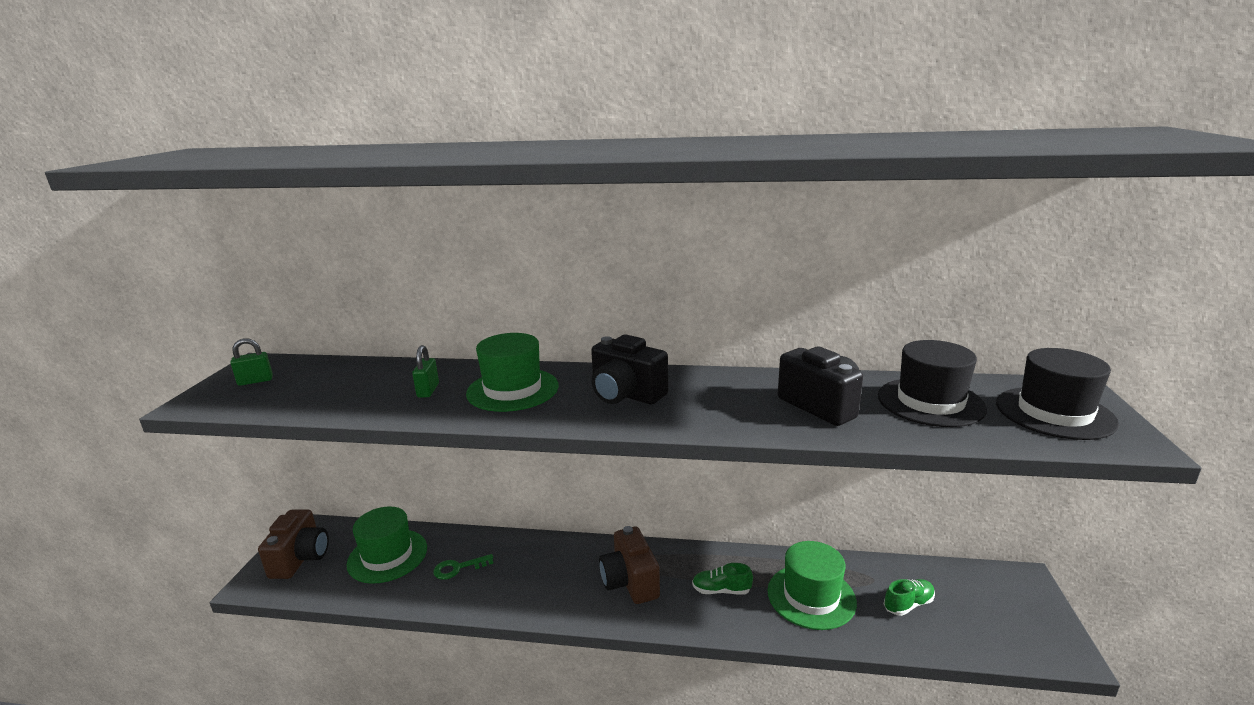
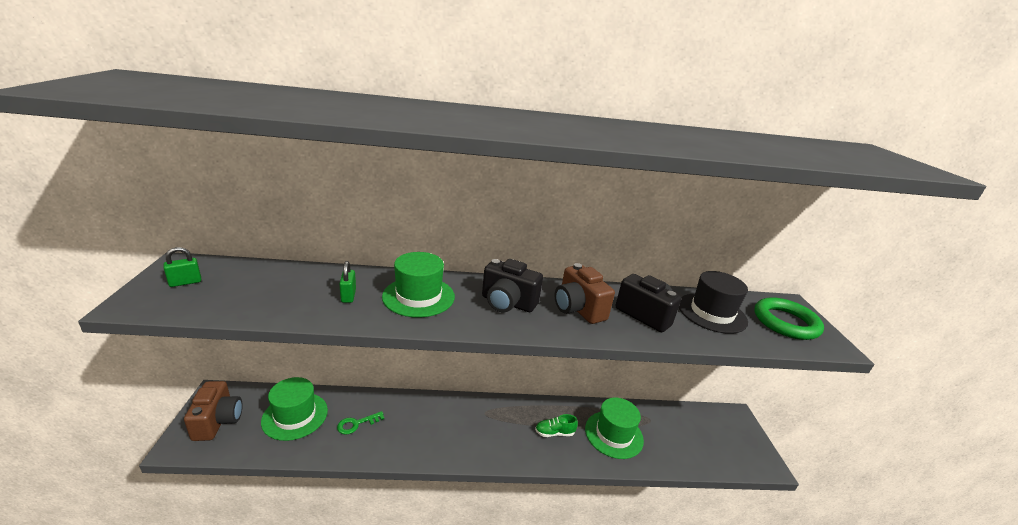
camera: 15 degrees left, 5 degrees up
(630, 582) = (490, 429): brown camera -> brown camera (578, 309)
(908, 604) = (674, 437): green shoe -> none
(1054, 413) = (785, 322): black hat -> green ring

